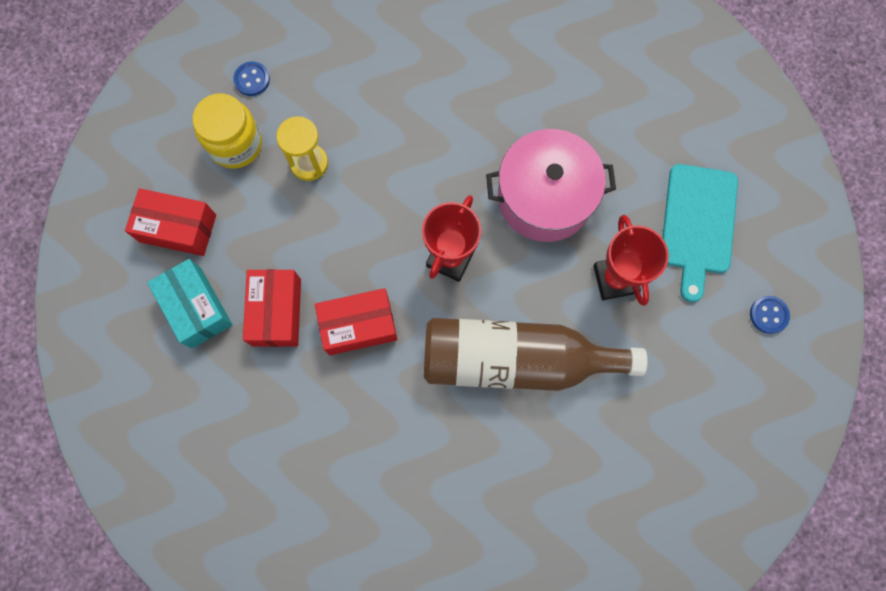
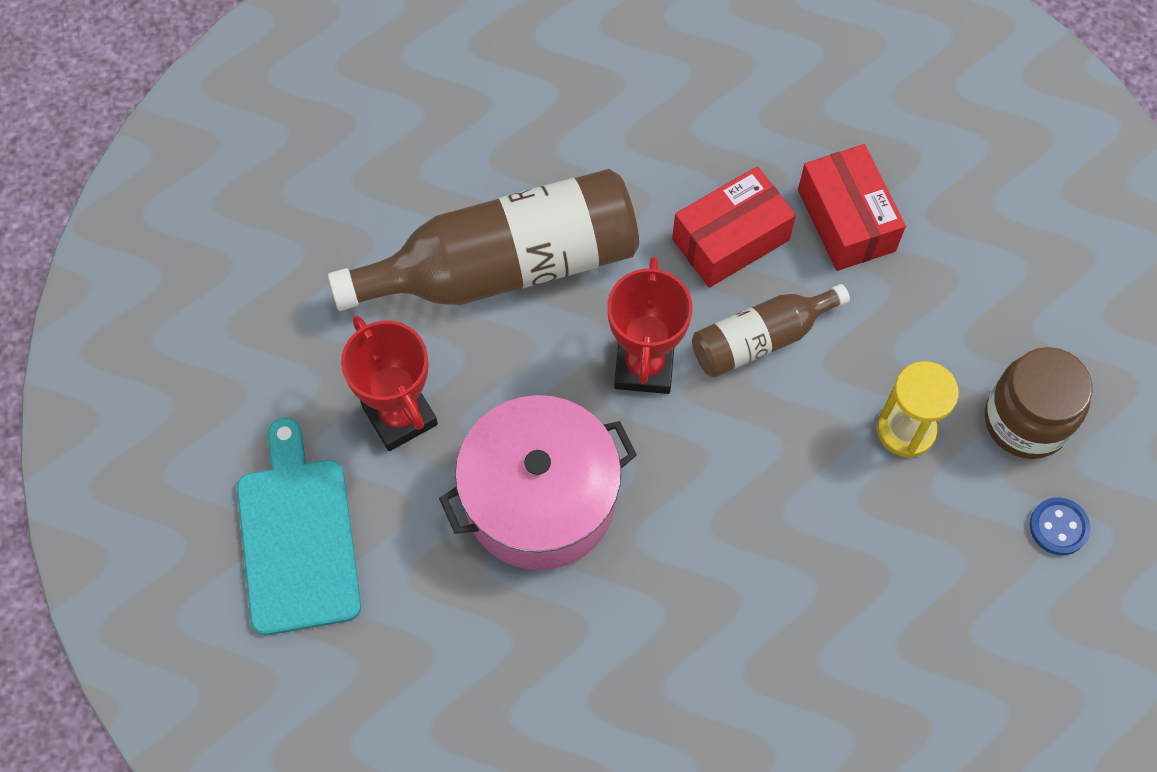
camera: 160 degrees right, 10 degrees down
(178, 228) = (1036, 279): red box -> none
(196, 308) = (952, 191): turquoise box -> none
(236, 144) = (1026, 420): yellow jar -> brown jar
(370, 250) = (760, 339): none -> brown bottle
(768, 315) = (165, 440): blue button -> none

